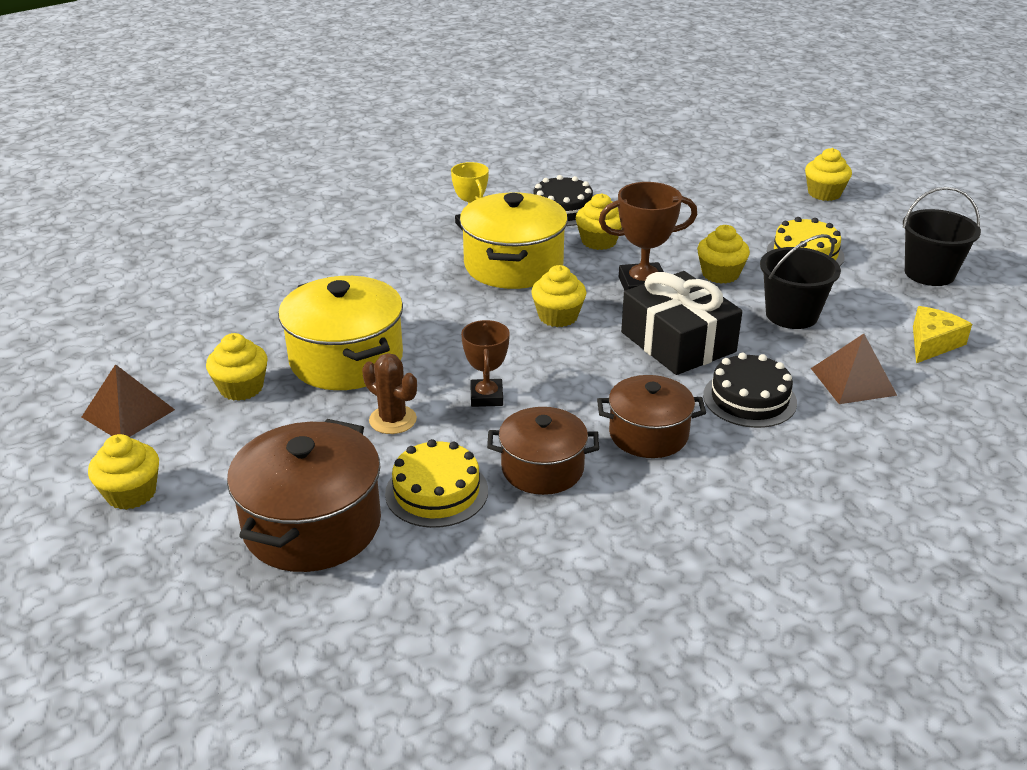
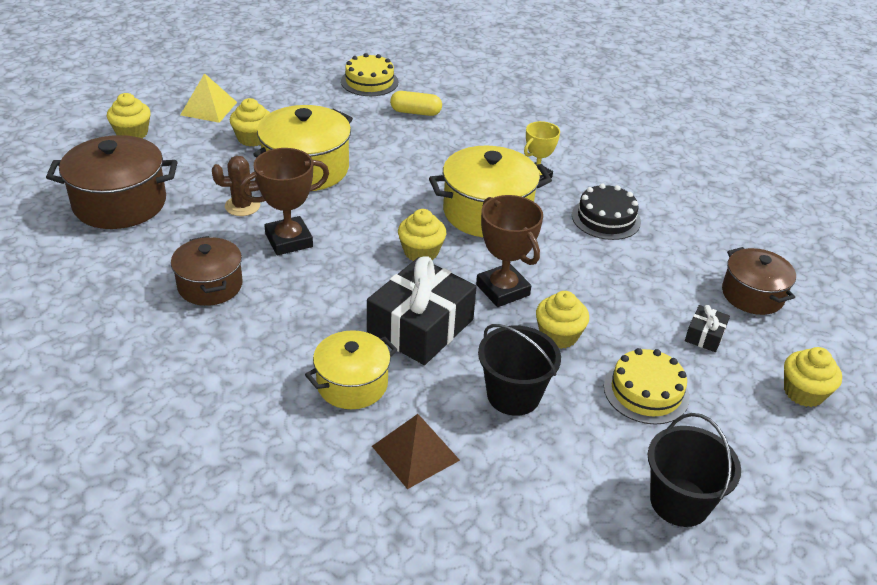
camera: 65 degrees right, 5 degrees up
(128, 413) = (209, 108): brown pyramid -> yellow pyramid
(287, 264) = (415, 112): none -> yellow capsule
(393, 420) = (242, 206): brown cactus -> brown cactus turned 60 degrees clockwise
(436, 492) = (168, 244): yellow cake -> yellow cake (369, 82)
(486, 397) = (289, 240): brown trophy -> brown trophy, size x1.51
(599, 241) = (563, 250): yellow cupcake -> none
(648, 434) = (274, 332): brown pot -> brown pot (752, 295)
(745, 211) = (704, 335): none -> black gift
(749, 399) = (352, 384): black cake -> yellow pot
(932, 343) = (523, 513): yellow cheese -> none

